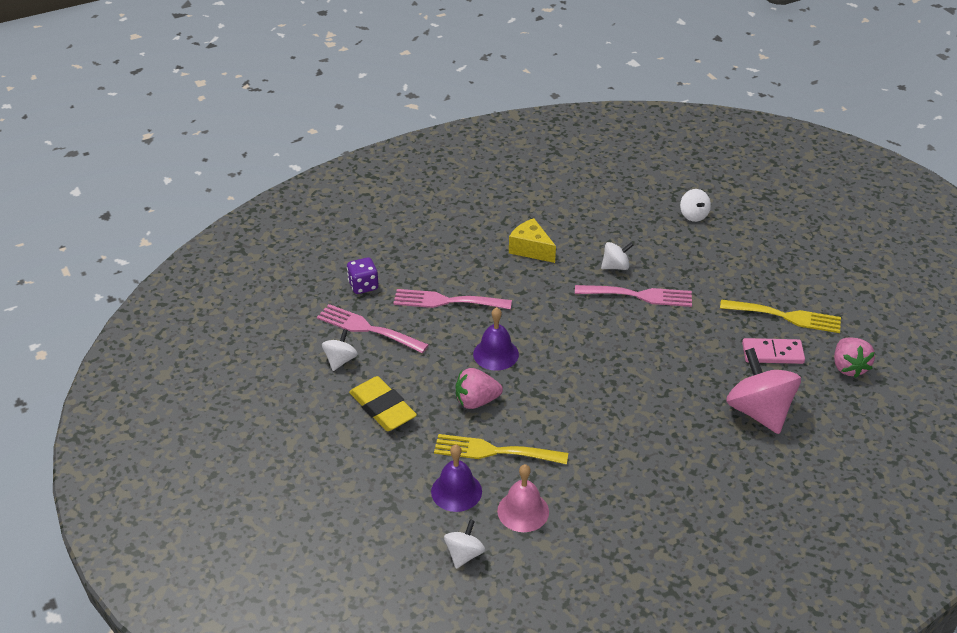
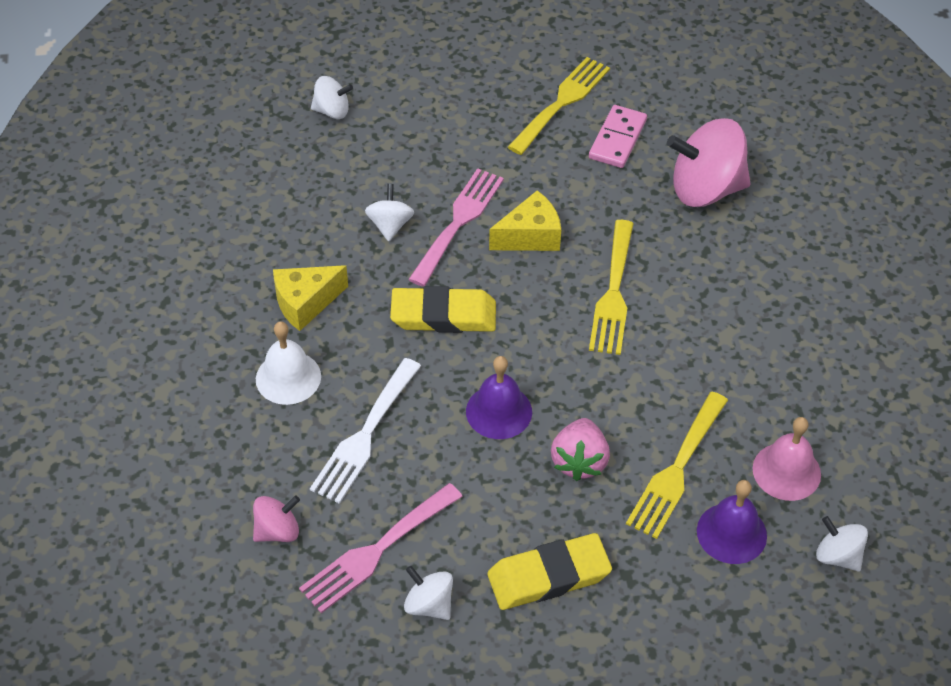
camera: 70 degrees left, 10 degrees up
(363, 286) = (277, 531): purple dice -> pink spinning top
(446, 301) = (365, 435): pink fork -> white fork
(471, 258) = (288, 377): none -> white bell
(557, 309) = (443, 315): none -> yellow eraser
(627, 385) = (613, 293): none -> yellow fork
(650, 332) = (530, 236): none -> yellow cheese
(848, 367) = (667, 85): pink strawberry -> none

